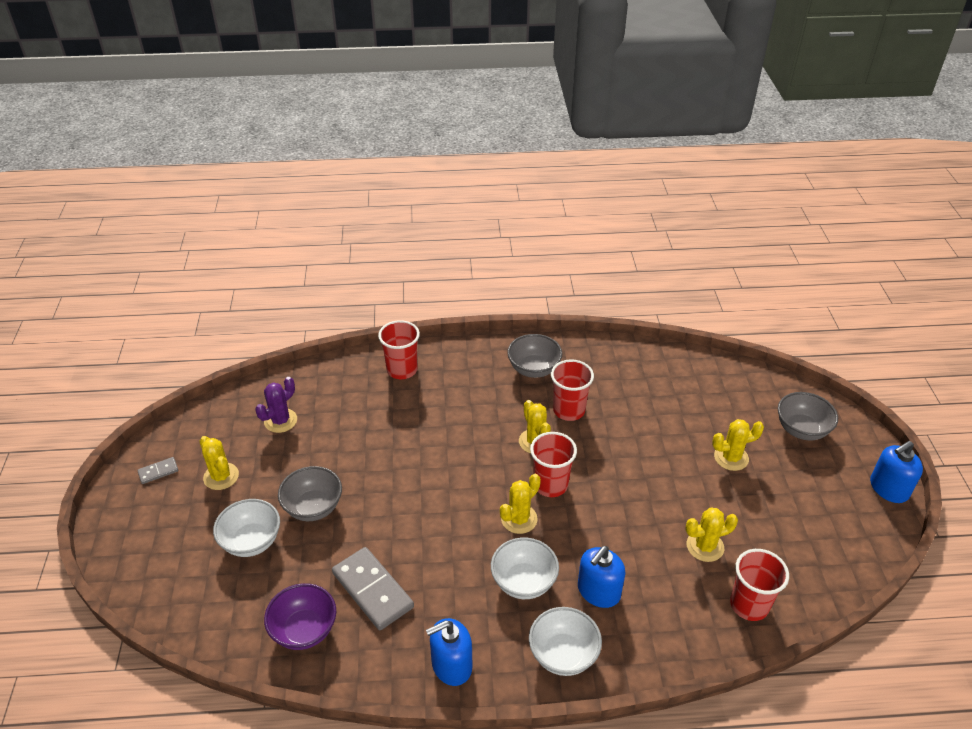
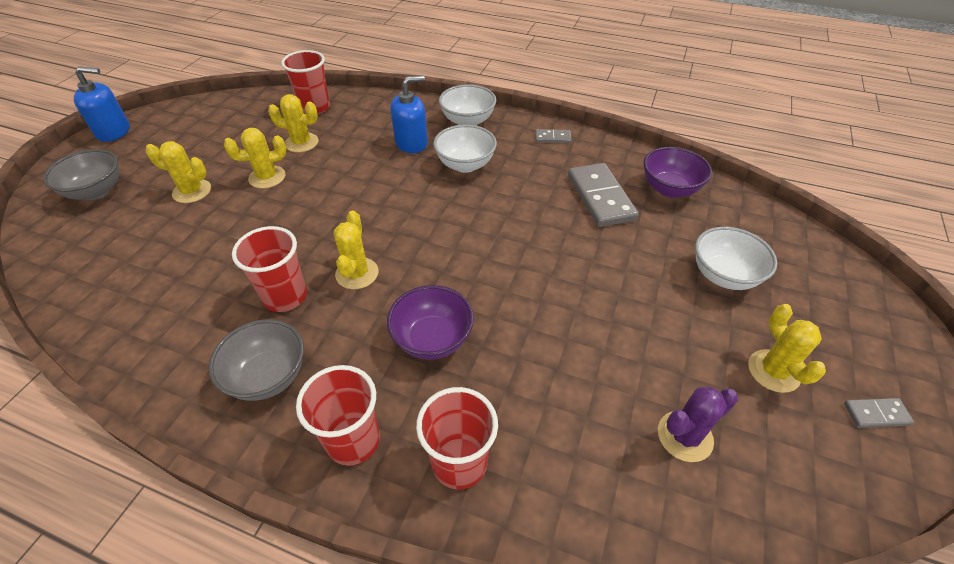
camera: 155 degrees left, 5 degrees up
(313, 507) = (648, 288): grey bowl -> none
(451, 665) = (553, 138): blue soap dispenser -> grey domino
(453, 419) = (432, 339): none -> purple bowl
(519, 519) = (434, 207): yellow cactus -> yellow cactus (267, 177)
(550, 485) = (380, 225): red cup -> red cup (353, 440)

